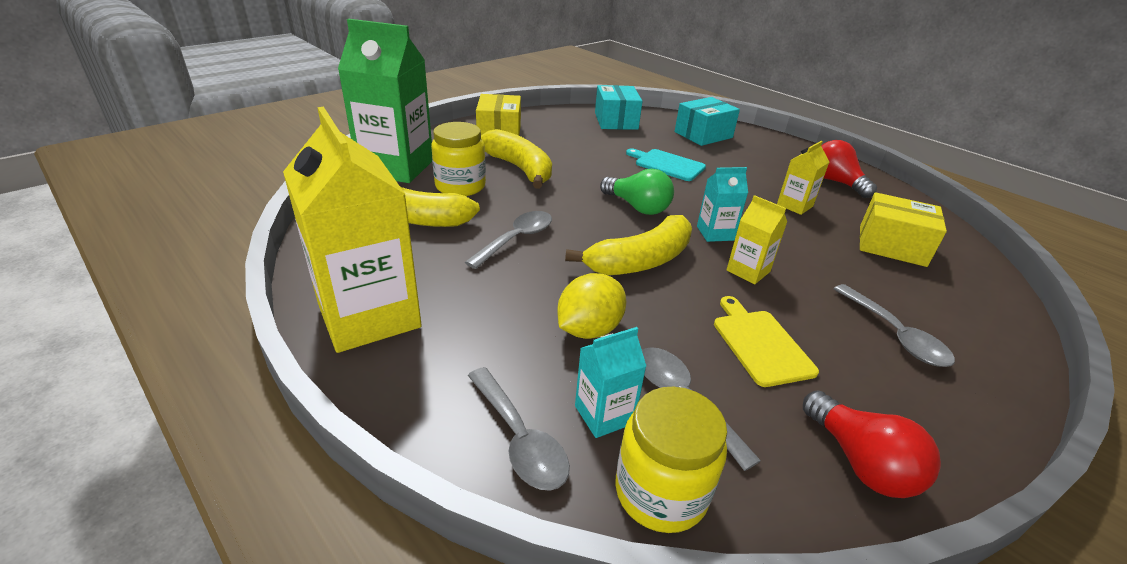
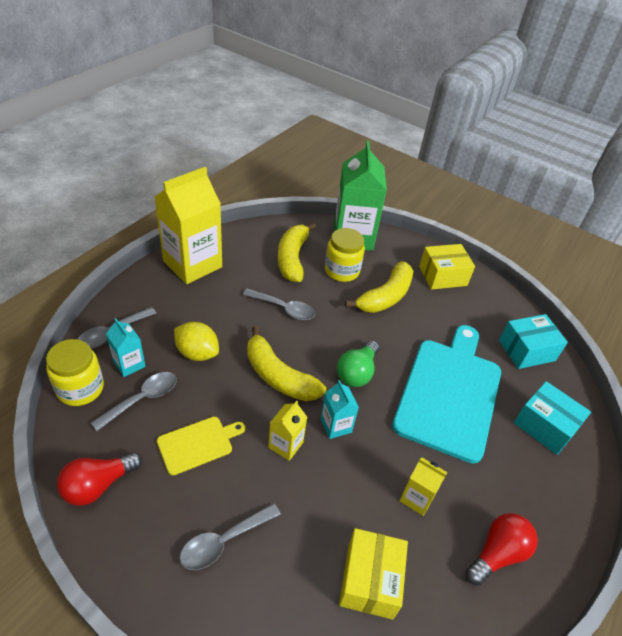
camera: 75 degrees right, 10 degrees up
(667, 164) = (449, 393): turquoise cutting board -> turquoise cutting board, size x2.15

